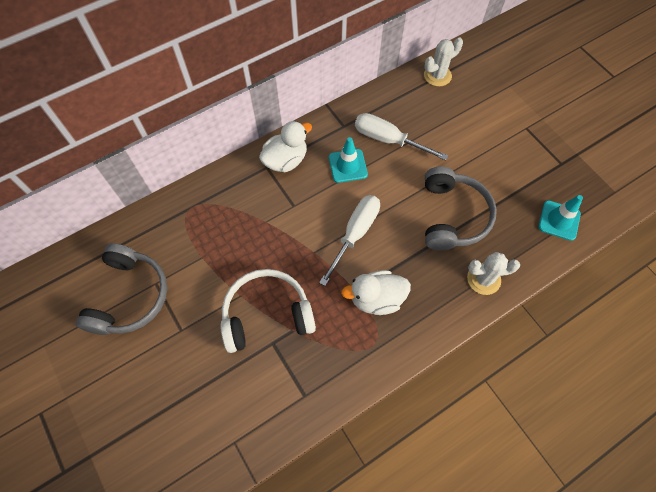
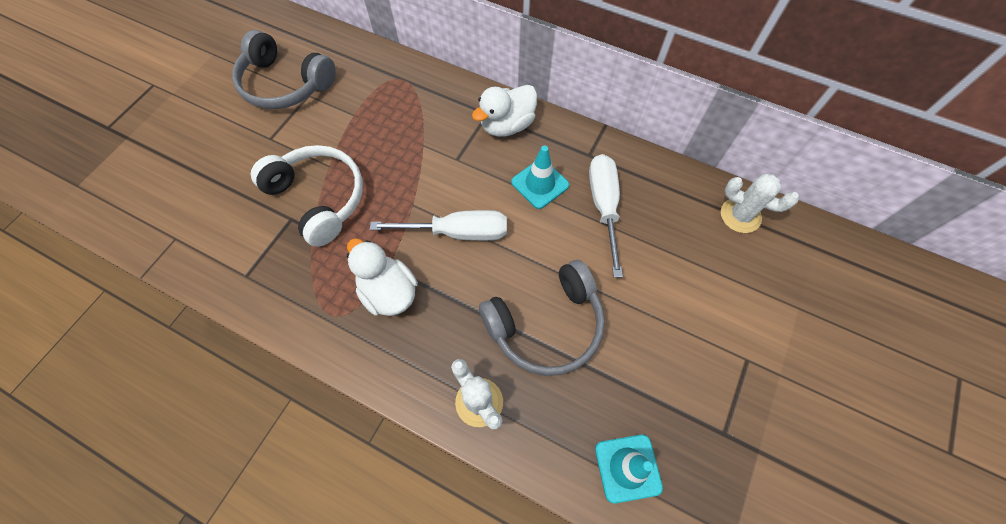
camera: 60 degrees right, 0 degrees up
(129, 296) = (285, 84): grey headphones -> grey headphones turned 45 degrees clockwise
(286, 160) = (507, 125): white duck -> white duck turned 120 degrees clockwise

